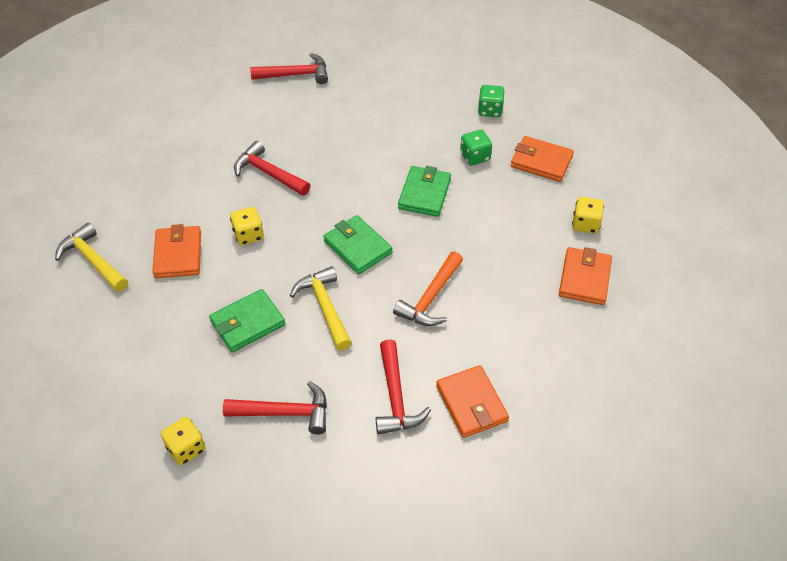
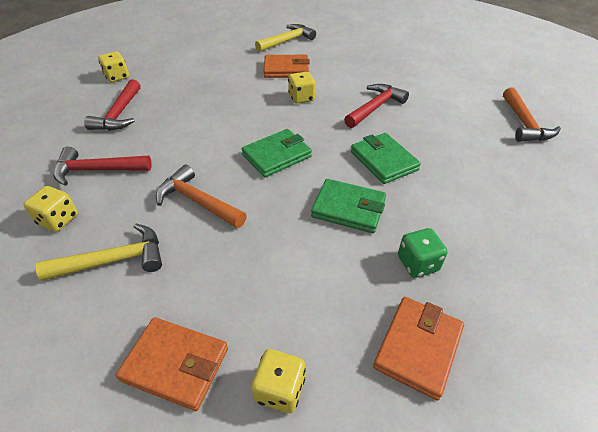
camera: 95 degrees right, 5 degrees down
(247, 323) = (210, 98): green wallet -> green wallet (383, 161)
(295, 75) = (524, 123): red hammer -> orange hammer
(325, 307) = (211, 135): yellow hammer -> yellow hammer (114, 260)
(471, 404) = (58, 220): orange wallet -> yellow dice
(490, 110) = (522, 293): green dice -> none

